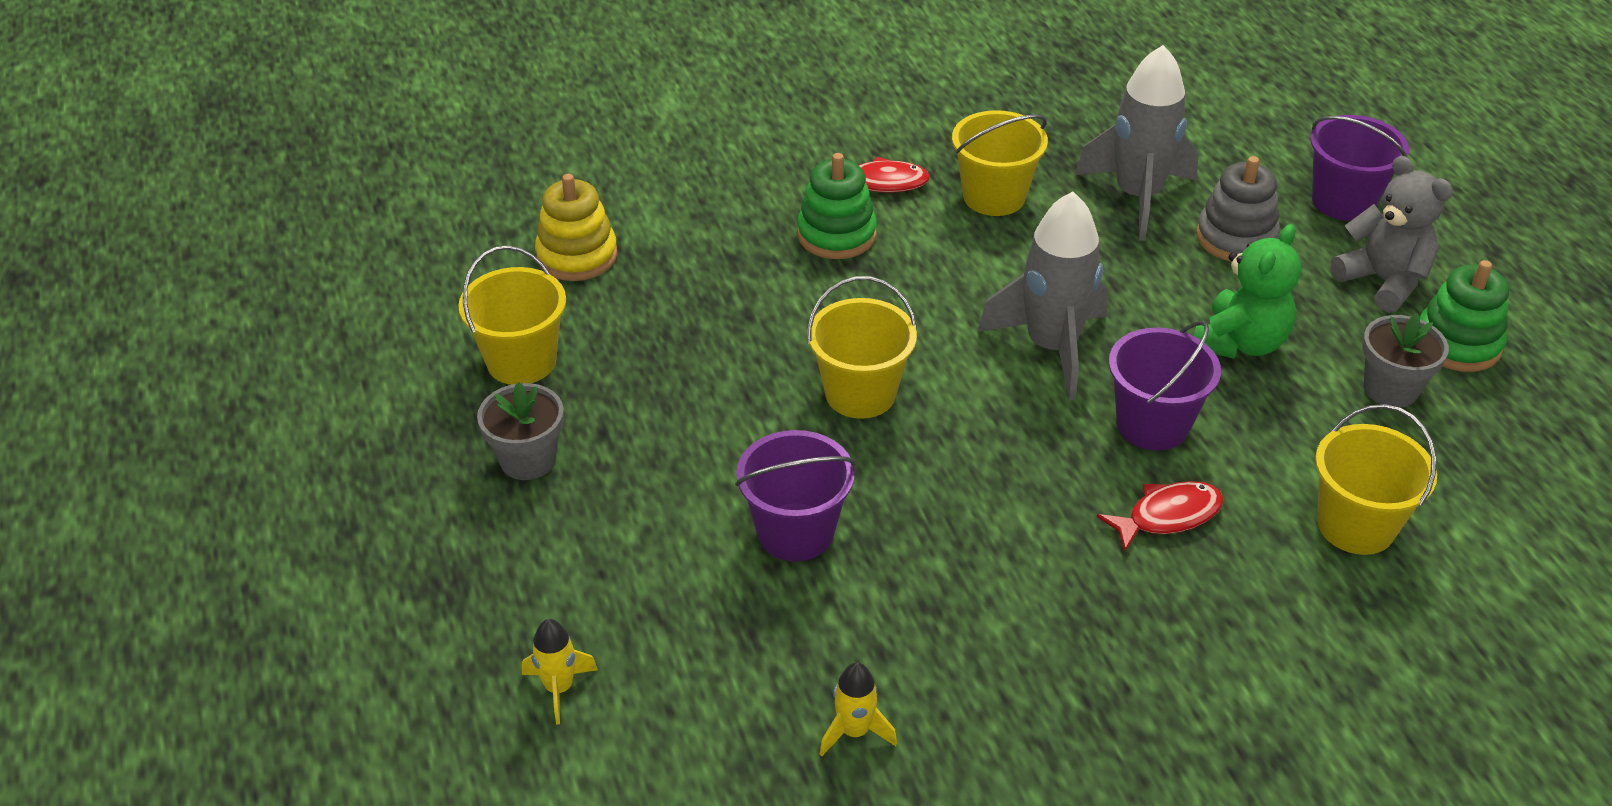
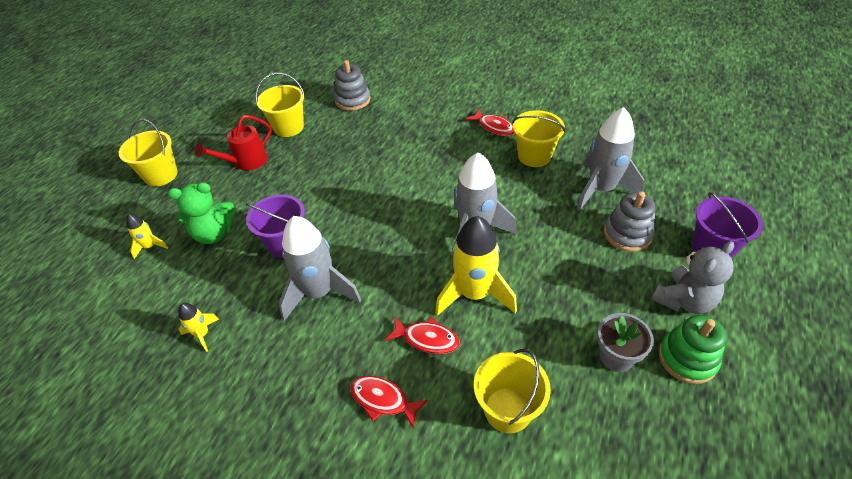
camera: 45 degrees right, 5 degrees up
(528, 460) = (246, 162): grey flower pot -> red watering can
(577, 256) = (352, 100): yellow stacking toy -> grey stacking toy
(836, 234) = (450, 138): green stacking toy -> none
(860, 393) = (377, 205): yellow bucket -> yellow bucket (161, 175)
(946, 560) = (319, 292): none -> grey rocket
(1152, 424) = (474, 294): purple bucket -> yellow rocket
(1211, 620) = (383, 400): none -> red fish
(1240, 343) = (565, 283): green teddy bear -> green teddy bear (214, 233)
(1383, 281) = (683, 300): grey teddy bear -> grey teddy bear turned 45 degrees clockwise

